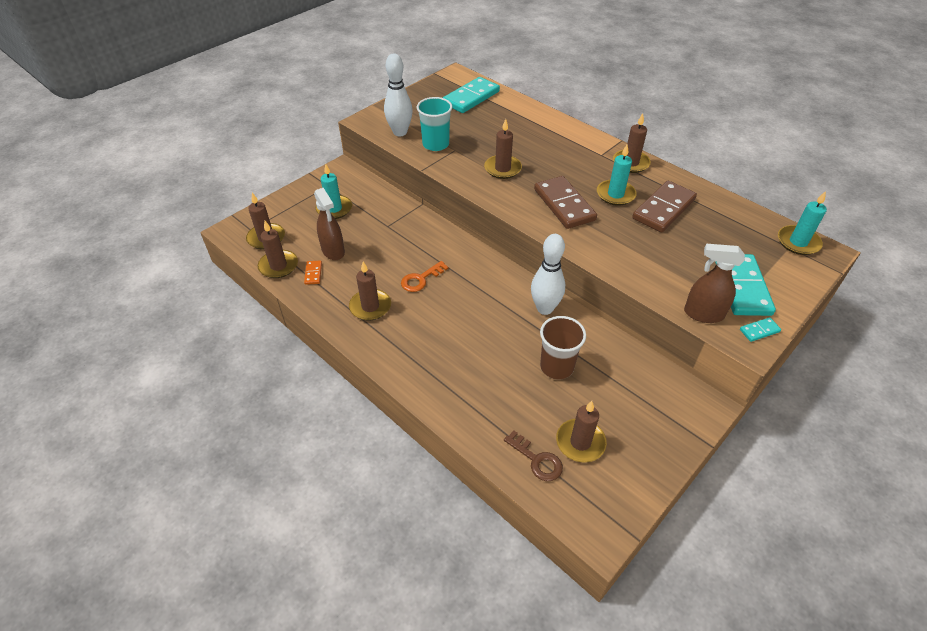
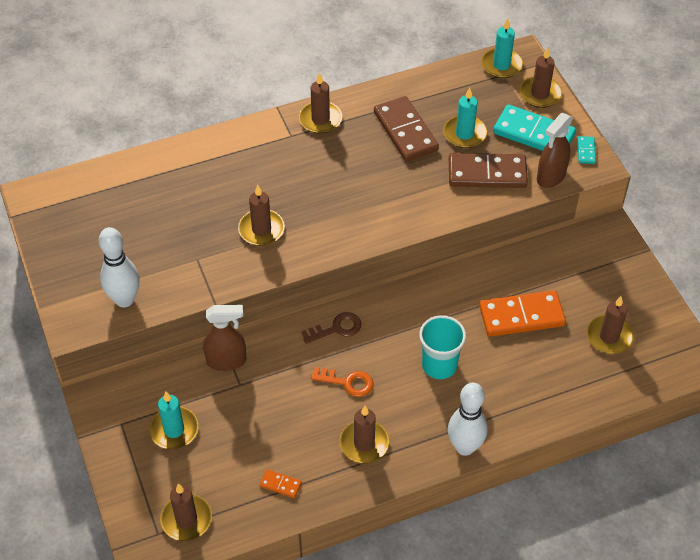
camera: 65 degrees left, 5 degrees up
(278, 266) = (246, 518): brown candle -> brown candle (540, 94)
(333, 251) = (253, 453): brown spray bottle -> brown spray bottle (227, 361)
(421, 279) = (347, 382): orange key -> orange key turned 60 degrees counterclockwise
(435, 144) = (174, 273): turquoise cup -> turquoise cup (439, 365)
(471, 97) = (98, 202): turquoise domino -> none
(537, 460) = (613, 376): brown key -> brown key (336, 328)
(545, 308) = (446, 293): white bowling pin -> white bowling pin (465, 447)
(556, 367) = (521, 316): brown cup -> orange domino
(564, 205) = (353, 204): brown domino -> brown domino (487, 173)
(615, 194) = (362, 156): turquoise candle -> turquoise candle (464, 134)

